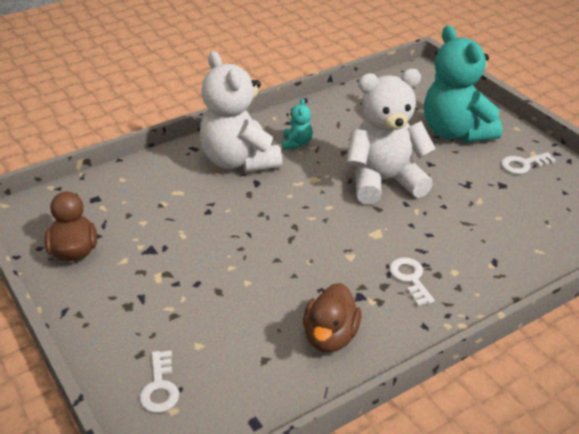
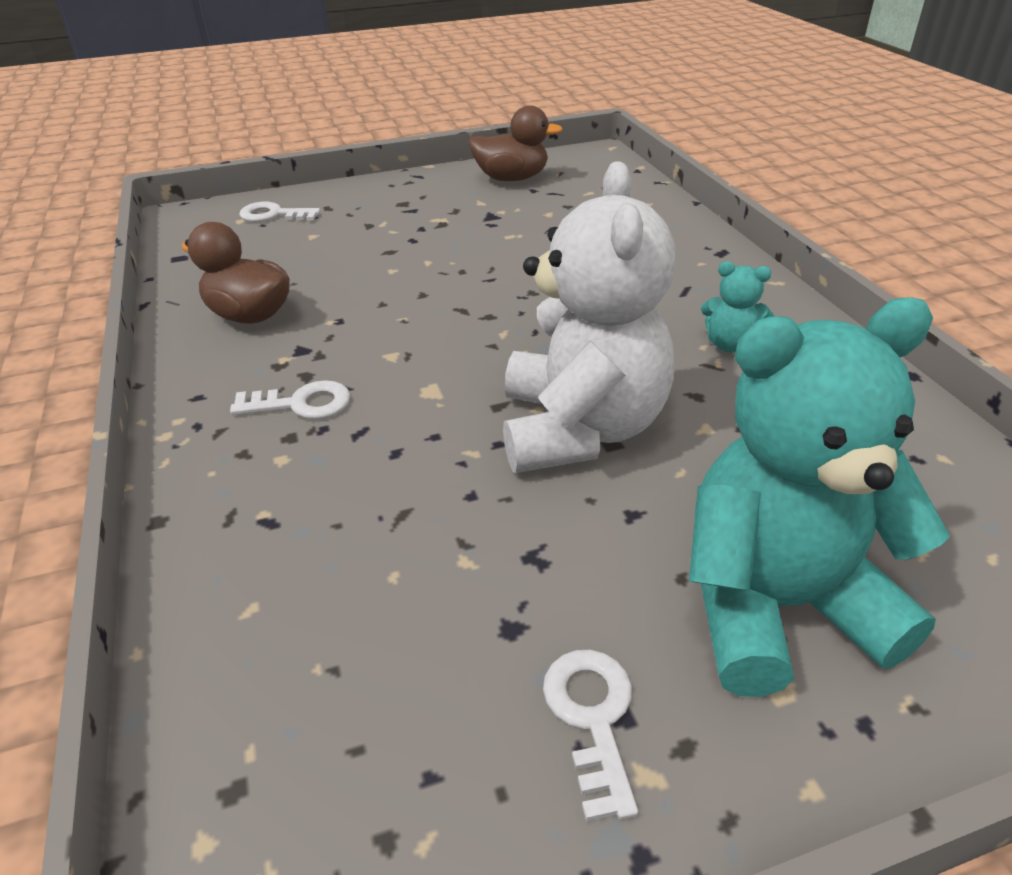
camera: 105 degrees right, 0 degrees up
(239, 161) = (679, 285): white teddy bear -> none

